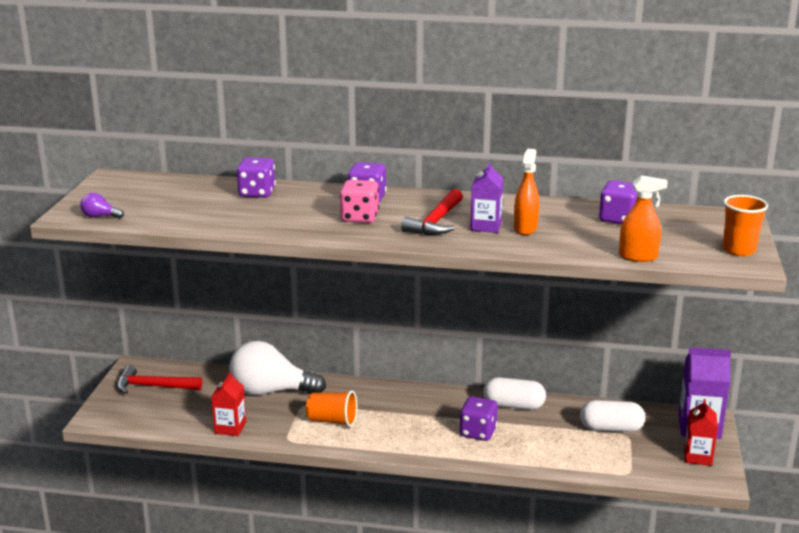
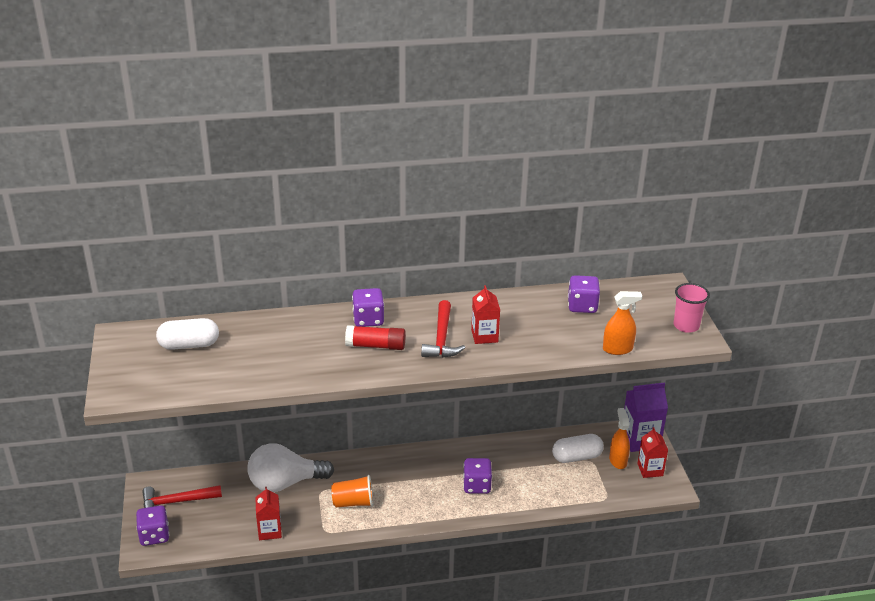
camera: 20 degrees left, 10 degrees up
(100, 216) = (143, 391): purple light bulb -> none
(257, 193) = (268, 331): purple dice -> purple dice (154, 535)
(359, 217) = (375, 346): pink dice -> red glue stick
(486, 226) = (484, 336): purple carton -> red carton
(514, 406) = (493, 451): white capsule -> white capsule (189, 345)
(525, 228) = (516, 332): orange spray bottle -> orange spray bottle (618, 460)
(739, 250) = (686, 326): orange cup -> pink cup

